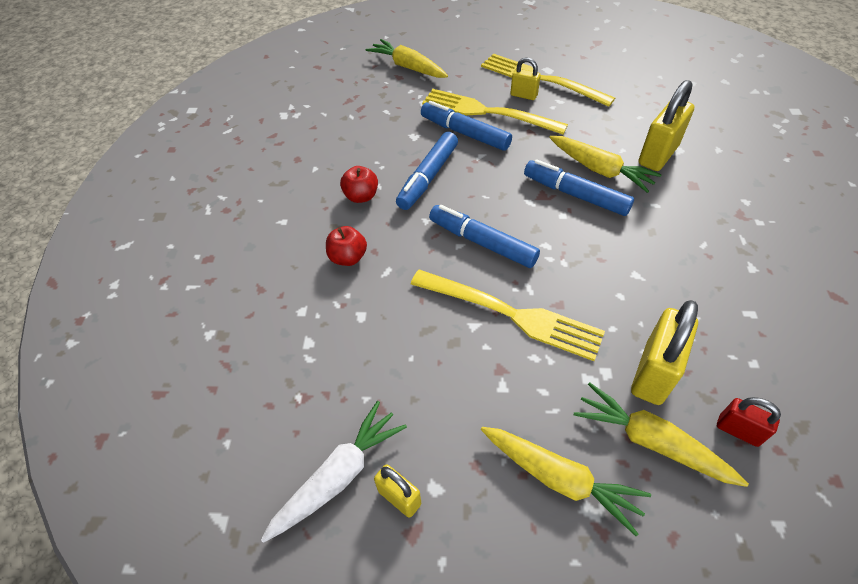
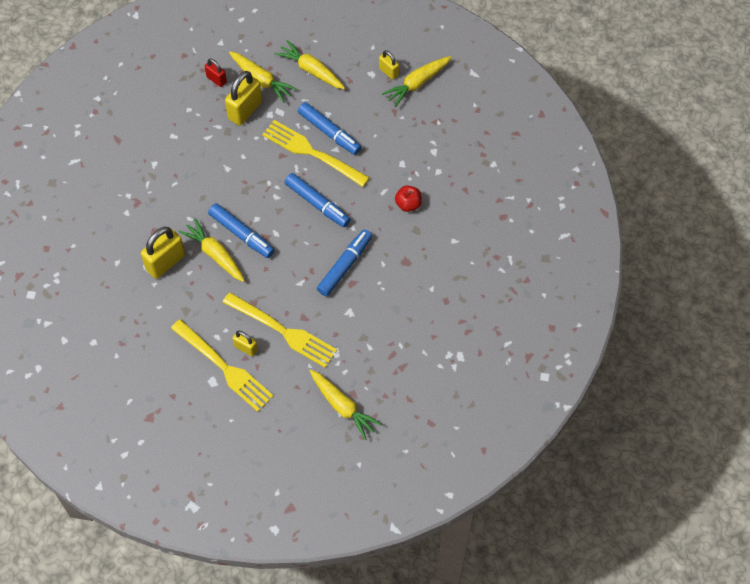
camera: 175 degrees left, 10 degrees up
(338, 477) = (417, 83): white carrot -> yellow carrot
(361, 196) = (396, 254): red apple -> none
(464, 133) = (307, 308): blue marker -> blue marker (329, 132)

